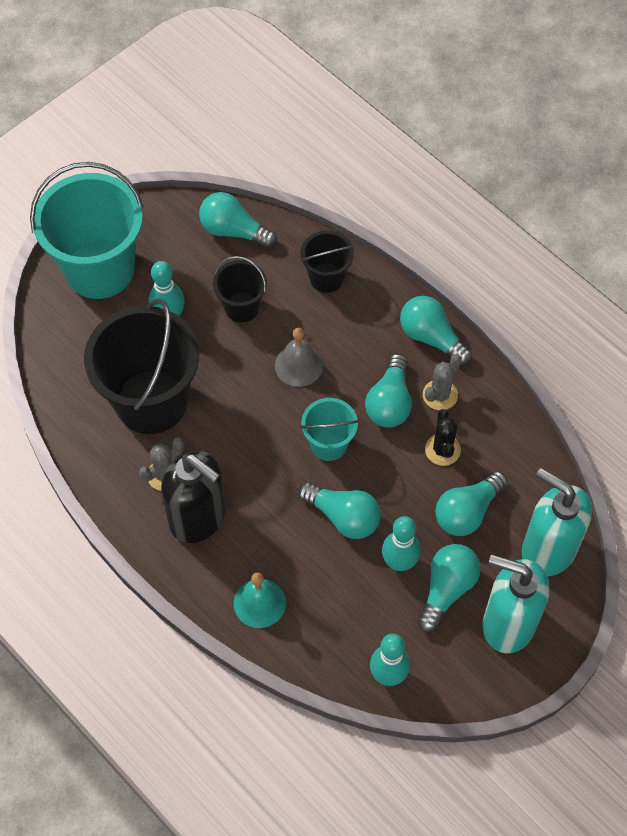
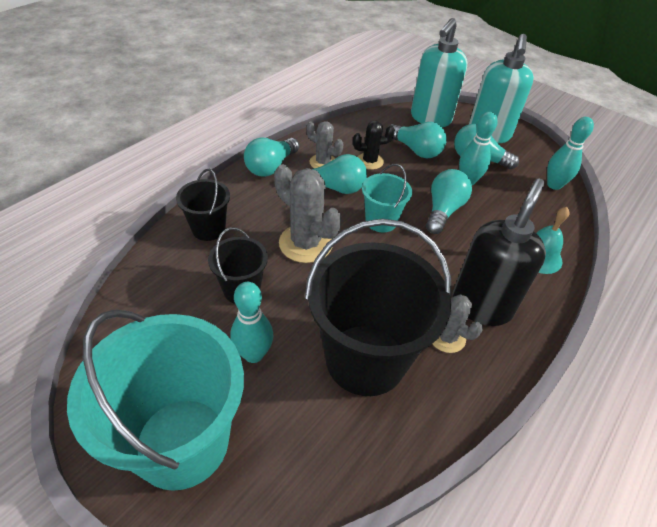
camera: 100 degrees left, 15 degrees down
(234, 231) = (141, 303): turquoise light bulb -> none
(298, 365) = (305, 243): grey bell -> grey cactus

